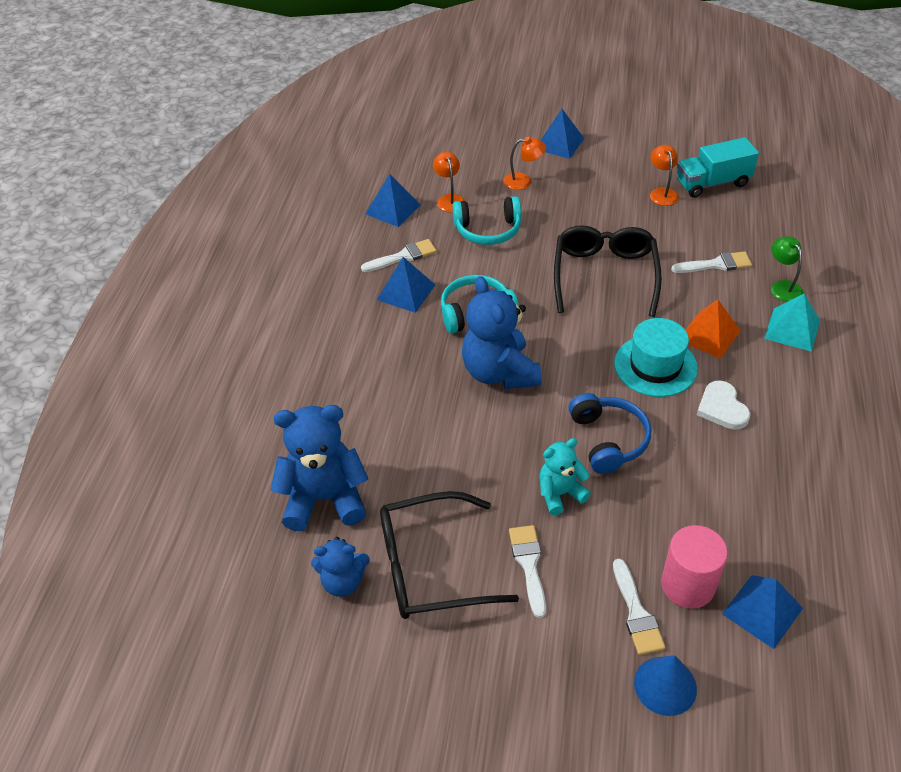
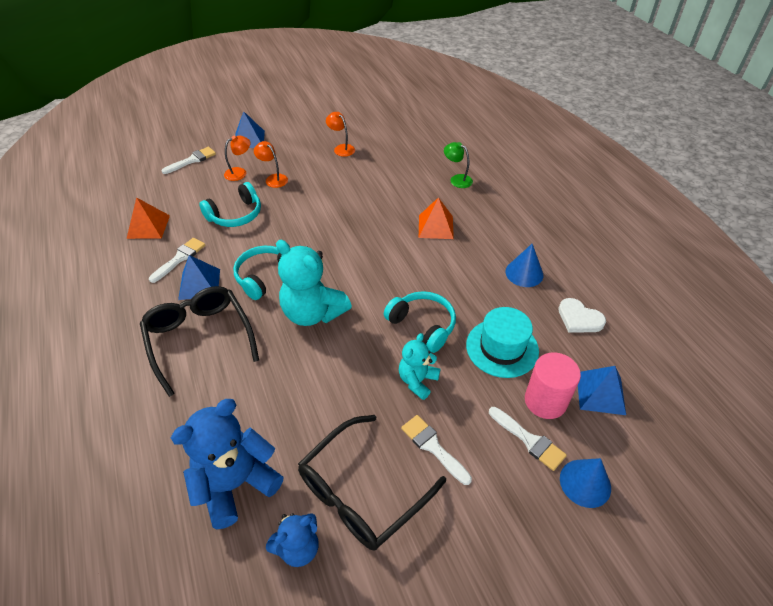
camera: 35 degrees left, 0 degrees up
(393, 209) = (148, 226): blue pyramid -> orange pyramid
(449, 199) = (191, 204): orange lamp -> orange lamp (273, 179)
(499, 372) = (313, 313): blue teddy bear -> turquoise teddy bear
(605, 276) = (341, 215): black glasses -> black glasses (200, 339)
(608, 440) = (422, 325): blue headphones -> turquoise headphones
(655, 366) = (417, 261): turquoise hat -> turquoise hat (502, 348)
(712, 183) = (369, 132): turquoise truck -> none
(716, 264) = (408, 180): white brush -> white brush (192, 160)
(722, 408) = (478, 270): white heart -> white heart (579, 318)
(779, 437) = (524, 273): none -> blue cone
(792, 329) = (481, 203): turquoise pyramid -> none

